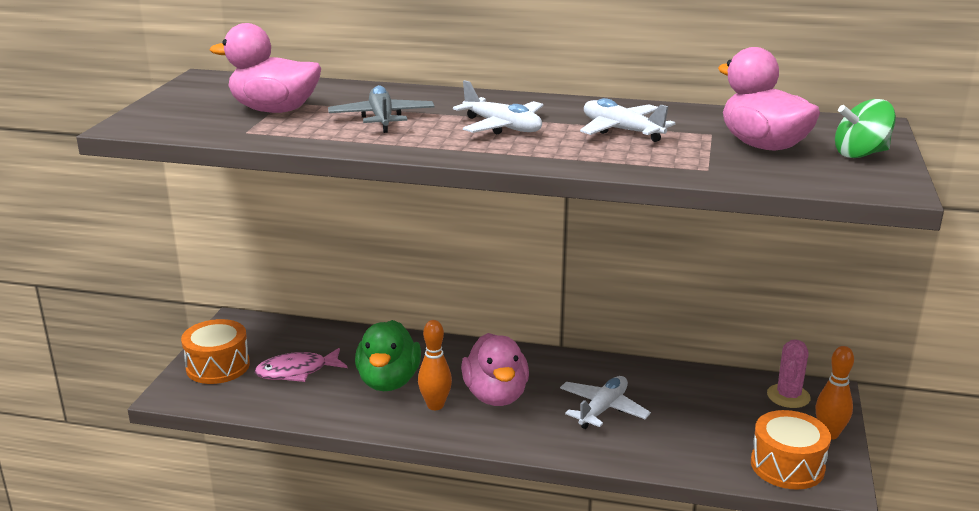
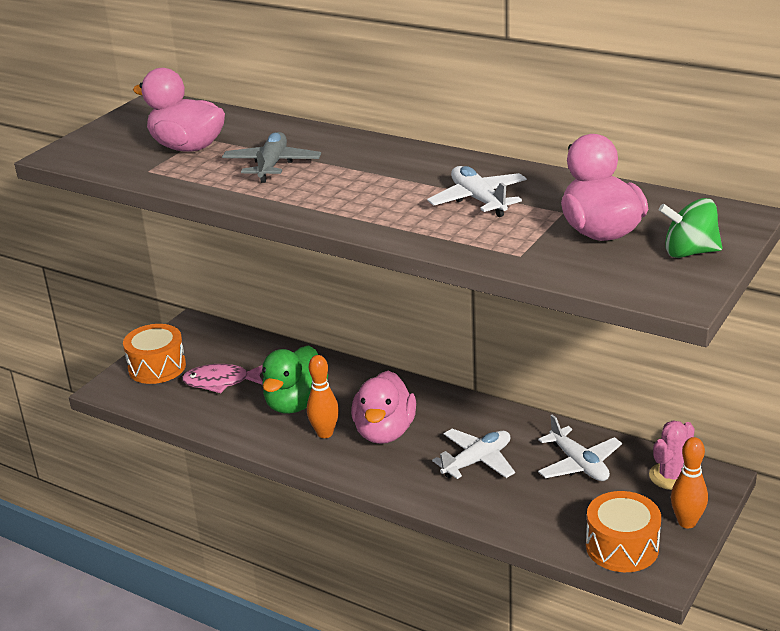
camera: 20 degrees right, 5 degrees up
(502, 127) = (371, 185): white plane -> white plane (579, 464)

